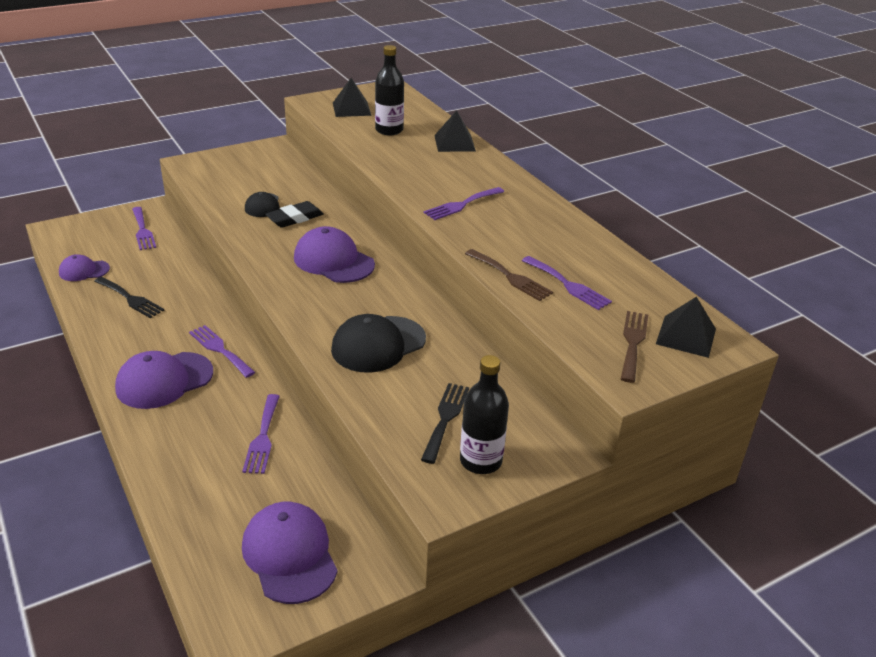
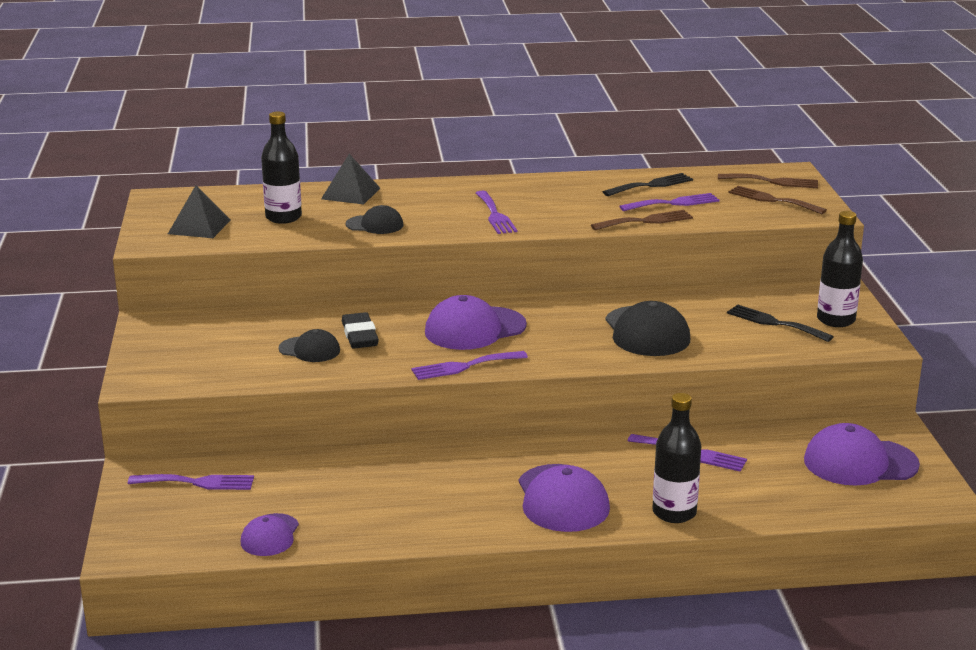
camera: 65 degrees left, 10 degrees down
(130, 299) = (370, 506): black fork -> black fork (651, 185)
(158, 444) = (674, 512): none -> black bottle
(220, 349) = (523, 459): purple fork -> purple fork (464, 366)
(401, 163) = (375, 225): none -> black cap
(686, 336) = (773, 182): black pyramid -> brown fork

